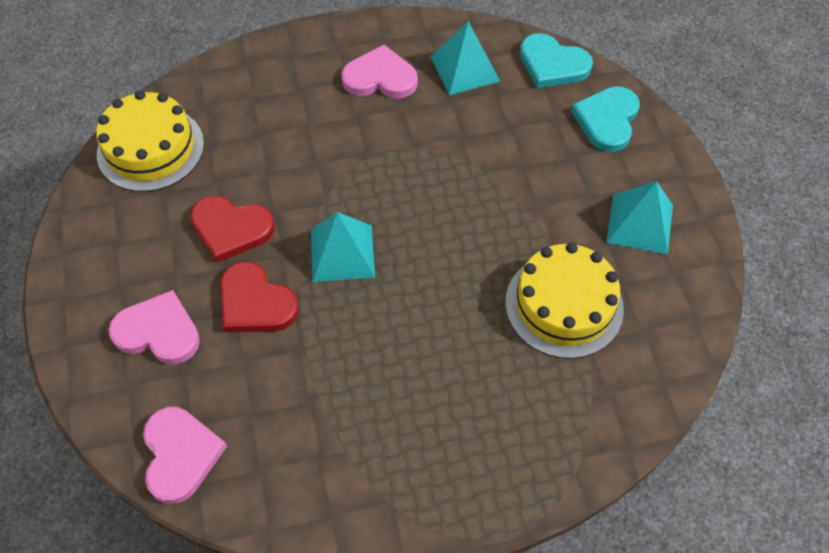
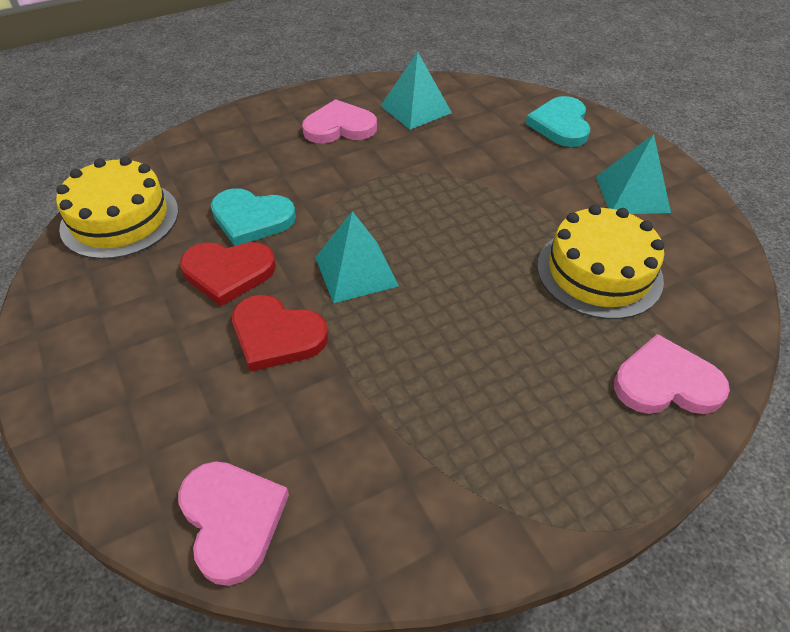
camera: 15 degrees left, 10 degrees down
(158, 331) = (170, 388): pink heart -> pink heart (666, 382)
(552, 64) = (492, 94): turquoise heart -> turquoise heart (251, 219)

